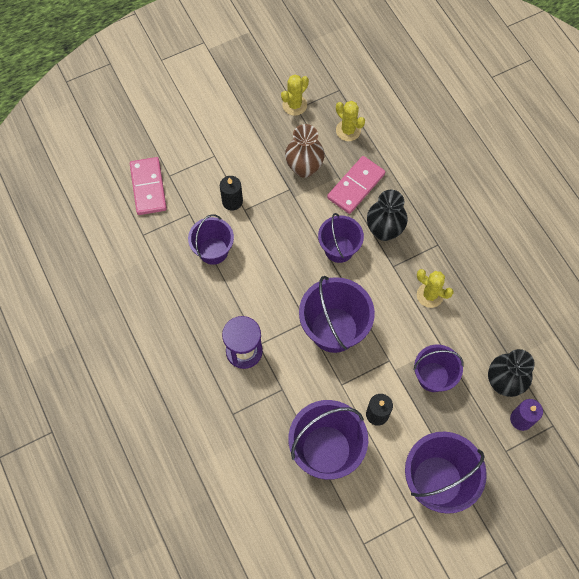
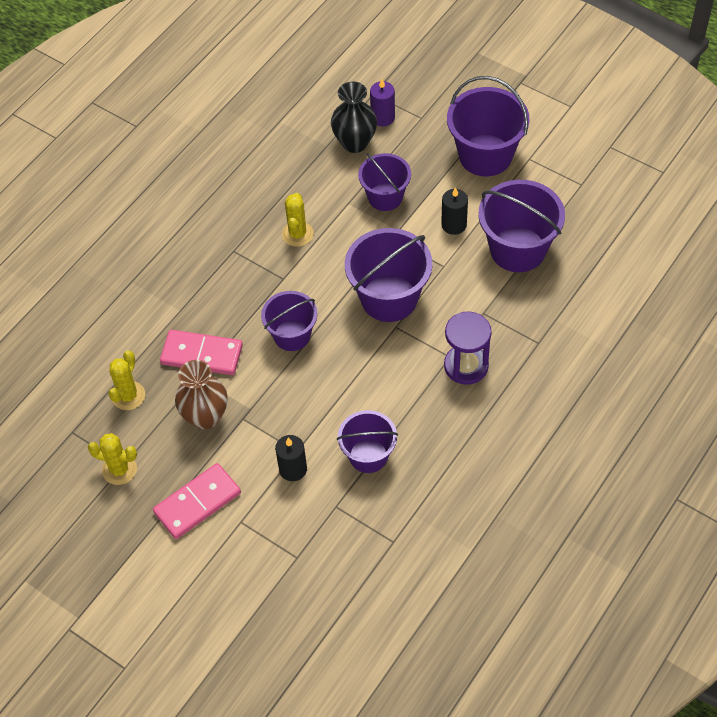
camera: 115 degrees left, 10 degrees down
(148, 187) = (326, 572): pink domino -> pink domino (197, 502)
(384, 231) = (244, 304): black vase -> none

